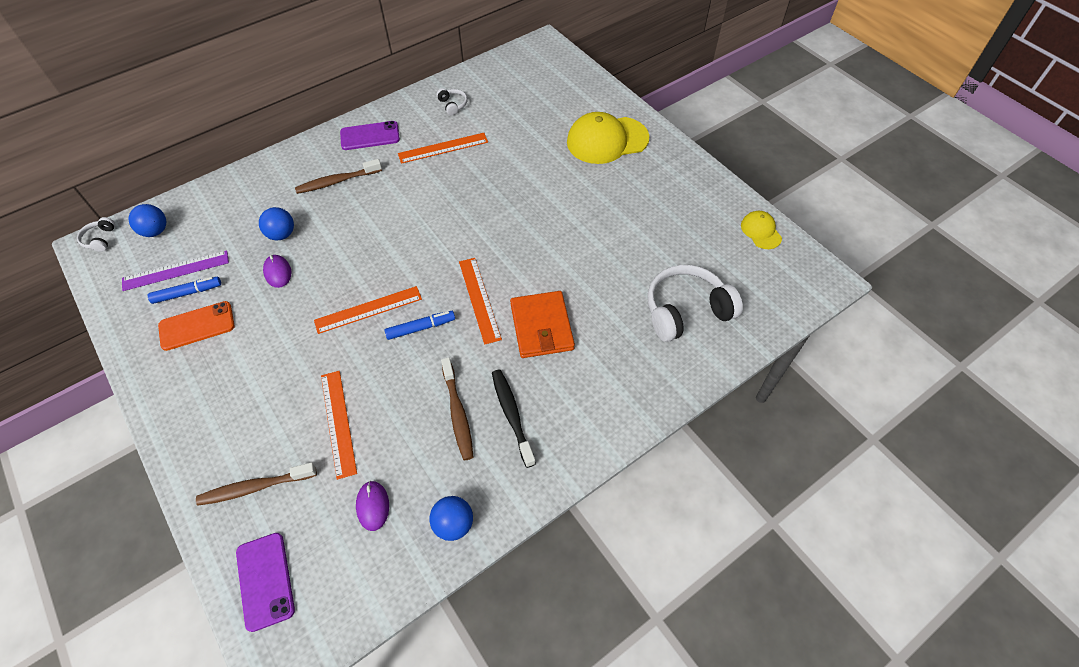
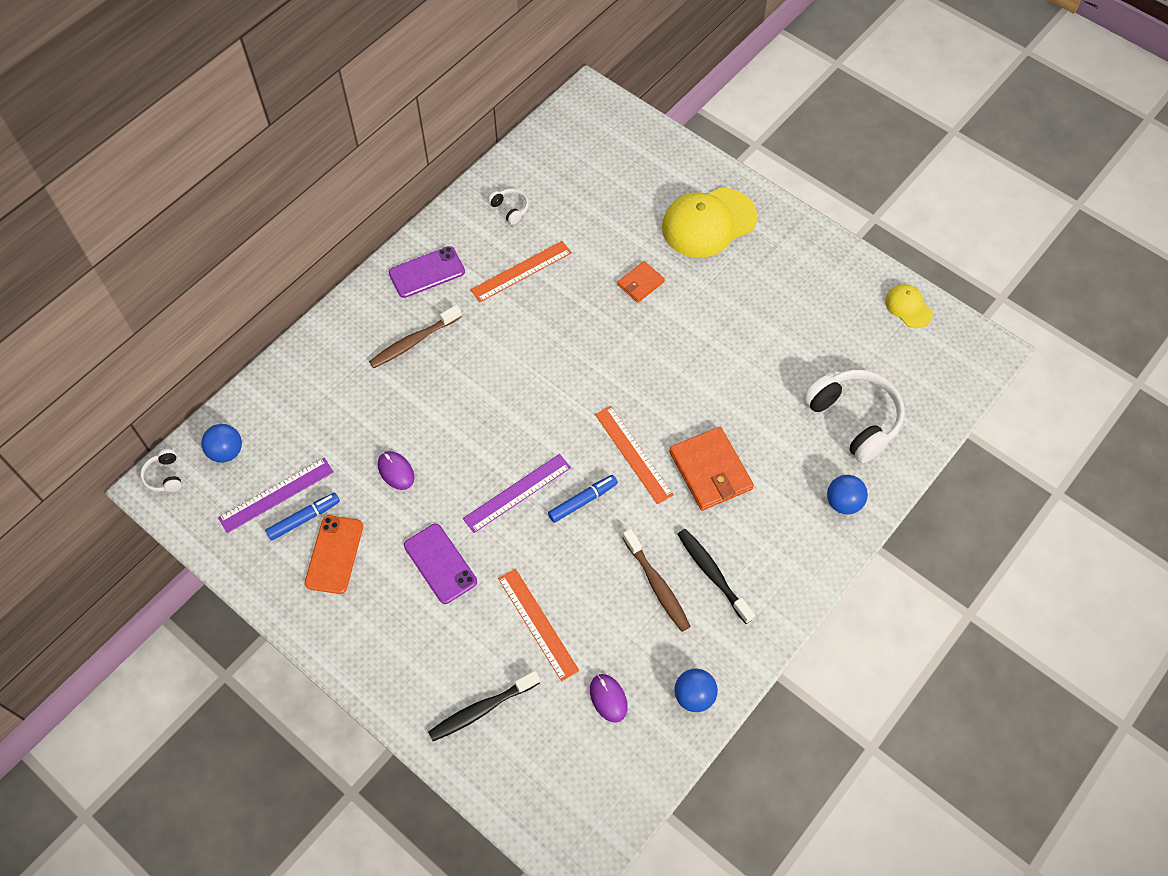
camera: 15 degrees left, 5 degrees up
(197, 326) = (334, 554): orange phone -> orange phone turned 45 degrees counterclockwise
(255, 487) = (481, 709): brown toothbrush -> black toothbrush
(265, 581) = (533, 794): purple phone -> purple phone (440, 564)
(282, 234) = (379, 424): blue ball -> blue ball (843, 502)
(368, 310) = (517, 493): orange ruler -> purple ruler
(535, 173) = (640, 283): none -> orange wallet
(686, 311) = (854, 419): white headphones -> white headphones turned 90 degrees clockwise

